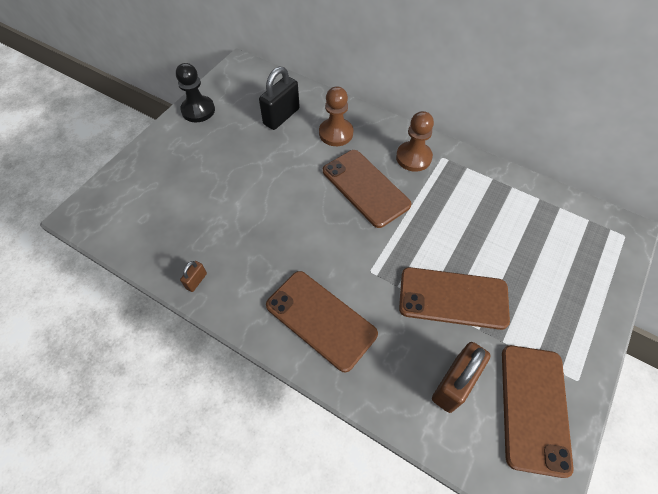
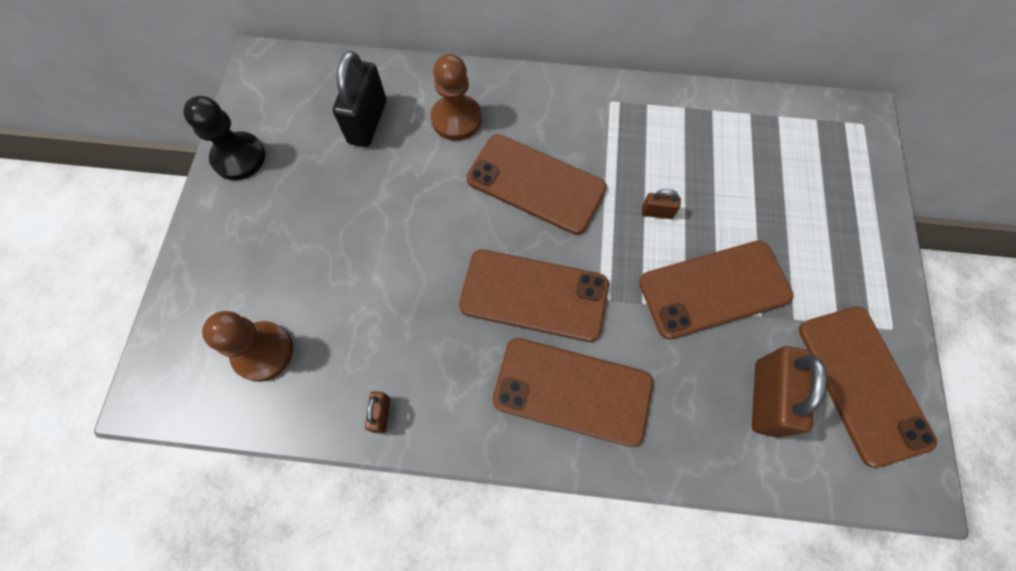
camera: 25 degrees left, 10 degrees up
(328, 252) = (534, 295): none -> brown phone
(413, 157) = (575, 116): brown pawn -> brown pawn (263, 352)
(438, 235) = (657, 212): none -> brown padlock

